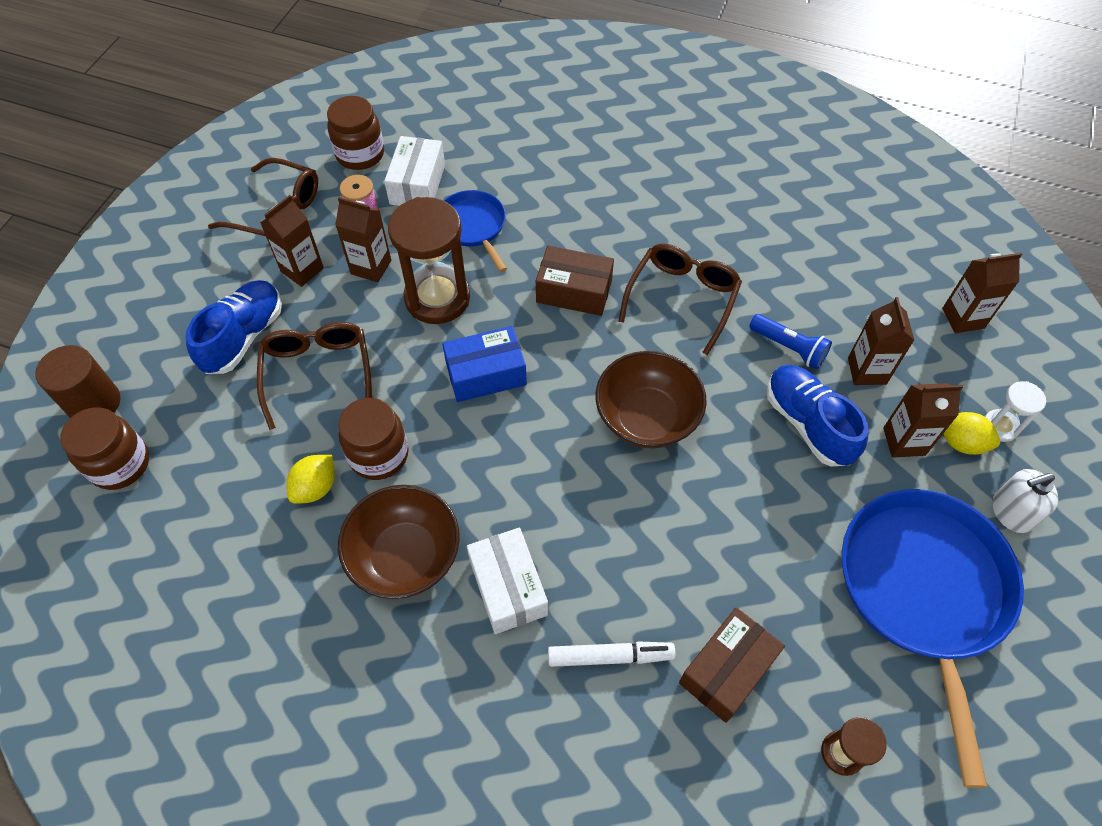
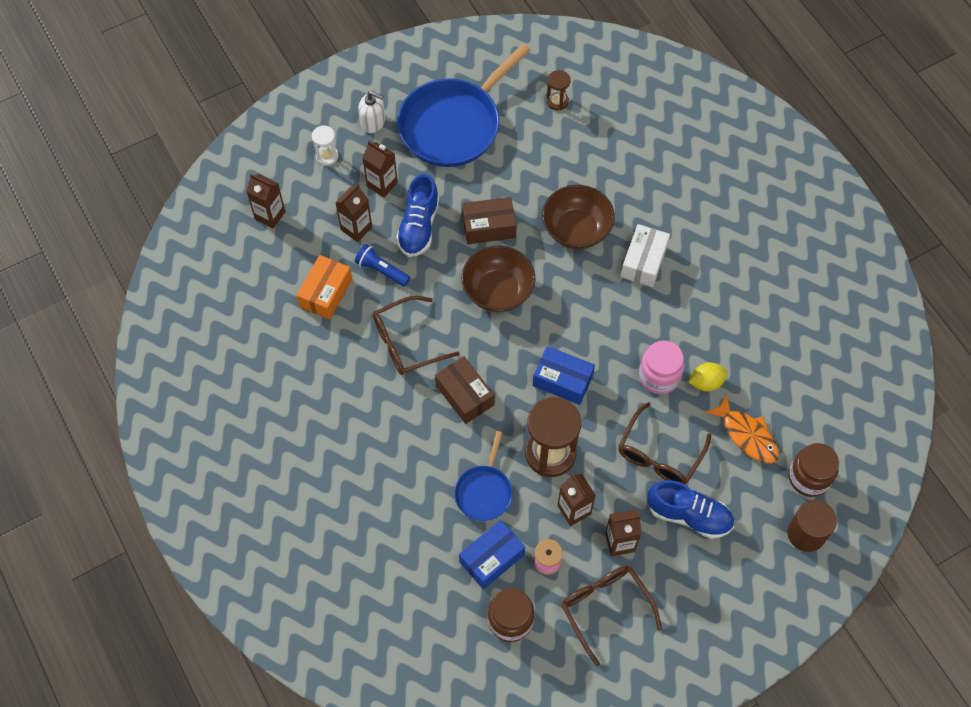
camera: 140 degrees left, 5 degrees up
(226, 461) = (747, 435): none -> orange fish
(244, 337) = (689, 515): blue shoe -> blue shoe turned 135 degrees counterclockwise
(378, 455) = (659, 376): brown jar -> pink jar
(405, 556) = (683, 312): brown bowl -> brown bowl (576, 229)
(417, 184) = (491, 558): white box -> blue box
(609, 656) = (621, 201): white marker -> none
(727, 670) = (574, 159): brown box -> brown box (489, 227)
(788, 348) = (381, 270): blue flashlight -> blue flashlight turned 45 degrees counterclockwise
(813, 286) = (326, 293): none -> orange box
(961, 443) = (355, 163): yellow lemon -> none

